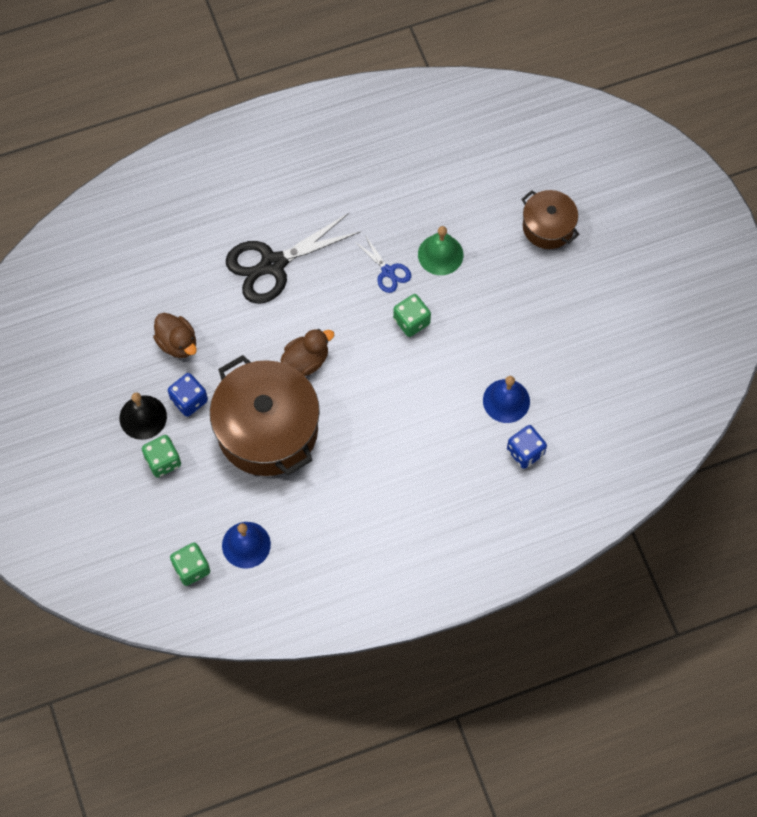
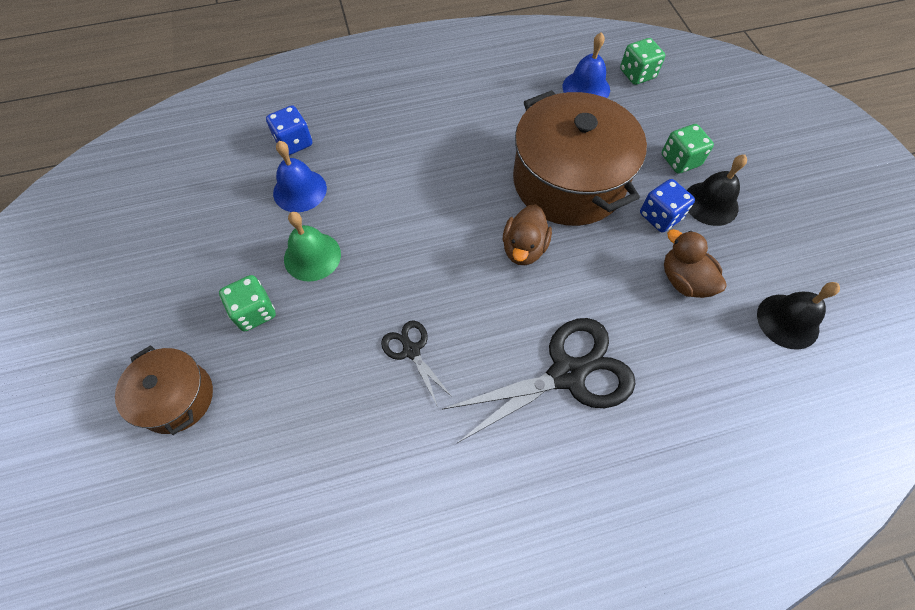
camera: 175 degrees left, 5 degrees down
(103, 316) = (788, 321): none -> black bell
(306, 360) = (524, 248): brown duck -> brown duck turned 45 degrees counterclockwise
(388, 271) = (411, 351): blue scissors -> black scissors
(411, 321) = (391, 284): green dice -> green dice (254, 312)
(440, 254) = (336, 369): green bell -> green bell (312, 256)

